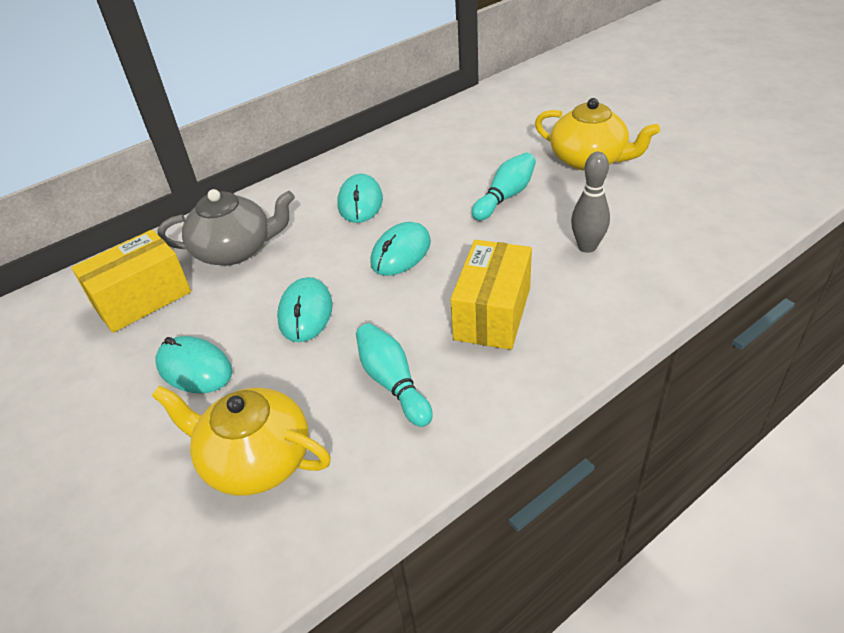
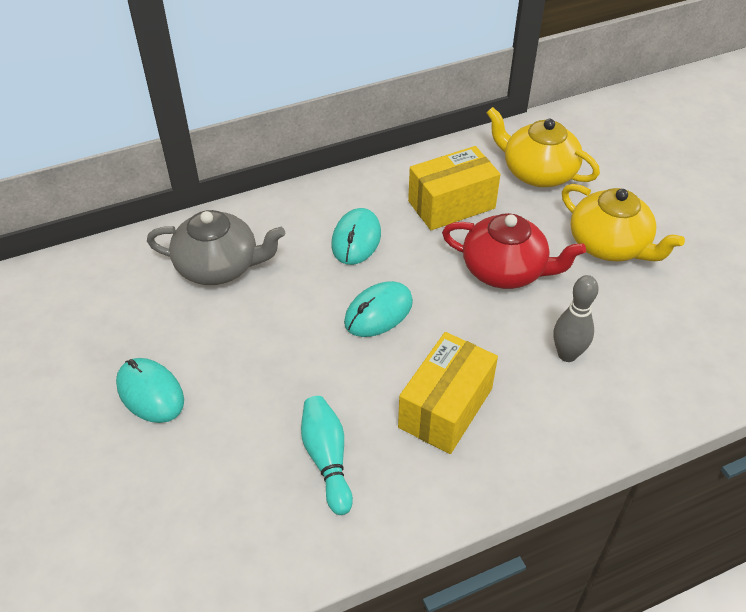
camera: 10 degrees right, 5 degrees up
(142, 299) = (119, 301): yellow box -> yellow box (451, 205)
(255, 459) = (182, 505): yellow teapot -> yellow teapot (537, 172)
(305, 313) = (267, 358): turquoise mouse -> none
(505, 196) = (505, 270): turquoise bowling pin -> red teapot

